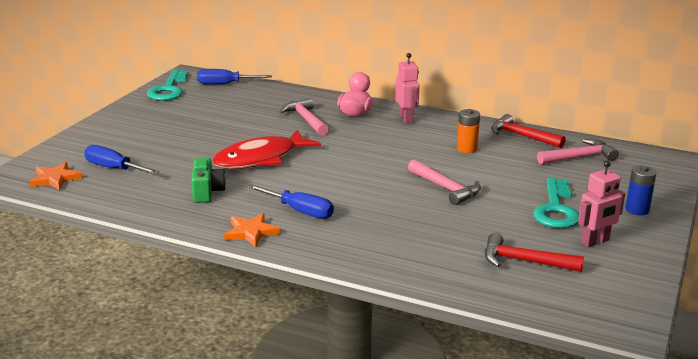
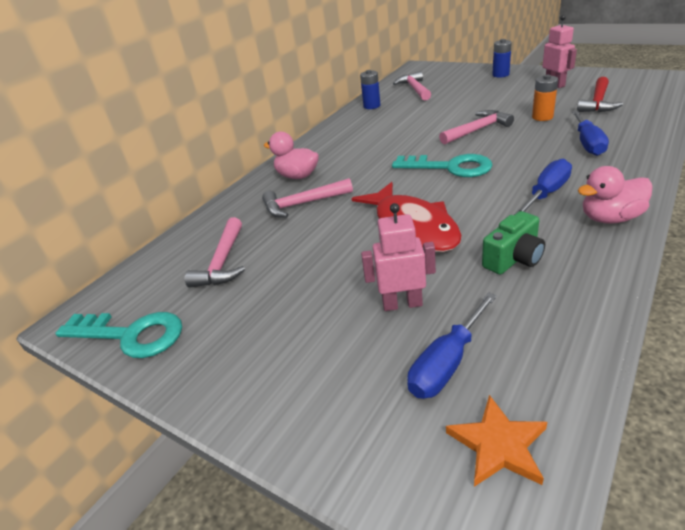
camera: 75 degrees left, 10 degrees up
(207, 192) = (514, 259): green camera -> green camera turned 135 degrees clockwise
(225, 84) = (147, 276): blue screwdriver -> blue screwdriver (587, 143)
(233, 102) = (223, 262): none -> pink hammer
(251, 232) = (610, 218): orange star -> pink duck
(406, 119) = (320, 150): pink robot -> pink robot (402, 304)
(466, 149) = (395, 124): orange battery -> orange battery (542, 117)
(522, 136) = (372, 106): red hammer -> blue battery
(556, 209) = (507, 95): turquoise key -> turquoise key (450, 167)

